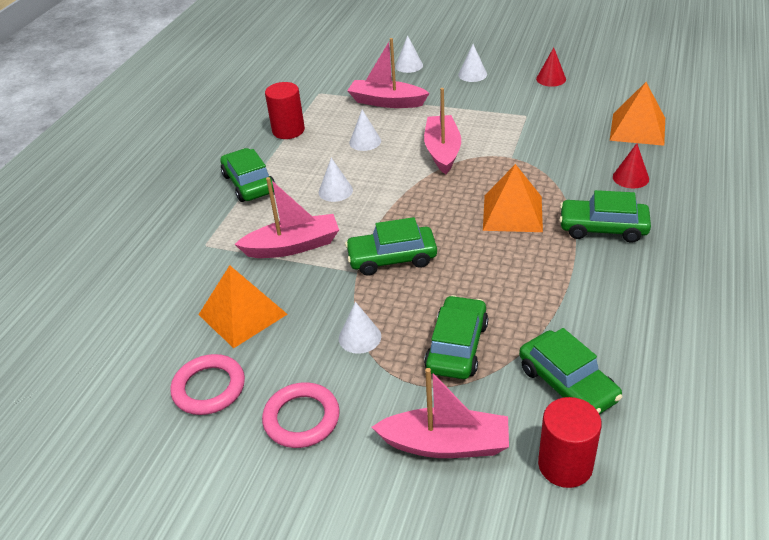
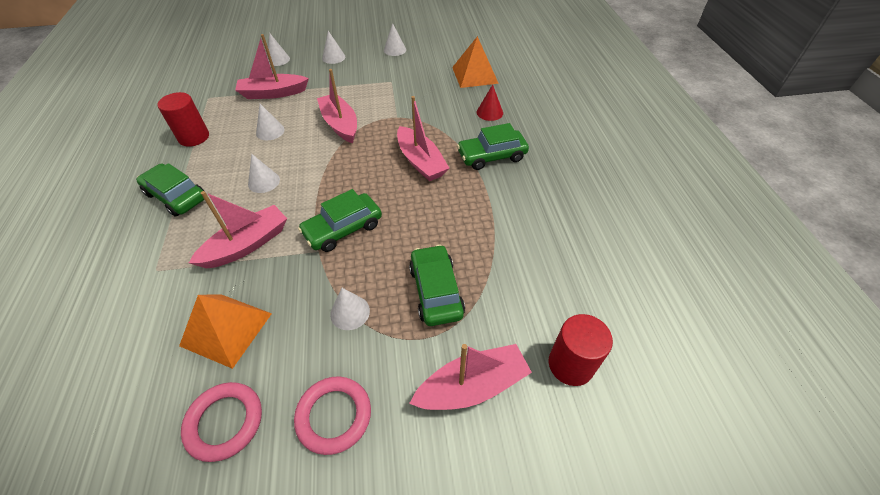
camera: 30 degrees left, 10 degrees up
(512, 213) = (421, 162): orange pyramid -> pink boat
(551, 79) = (395, 50): red cone -> white cone
(567, 384) = (535, 292): green car -> none

